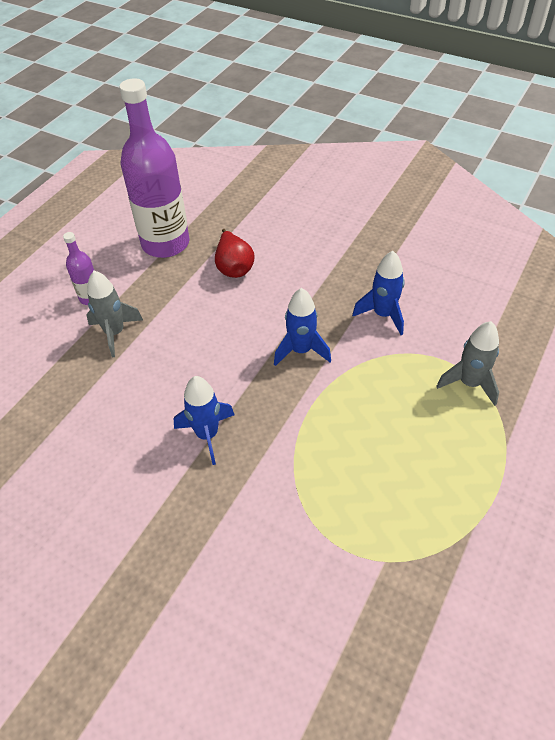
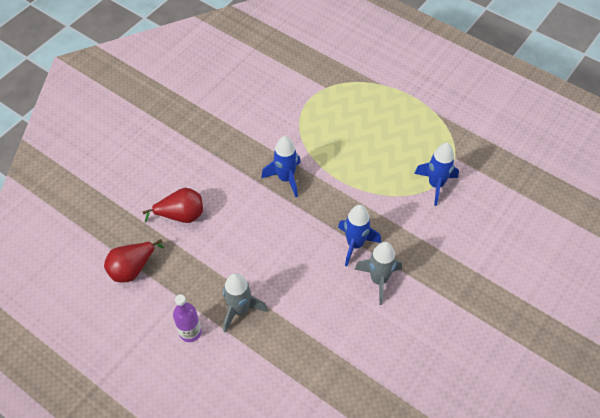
camera: 85 degrees left, 5 degrees up
(165, 243) = (132, 268): purple bottle -> red pear
(383, 315) = (260, 124): blue rocket -> blue rocket (435, 185)
(469, 383) = (331, 90): grey rocket -> grey rocket (378, 280)

